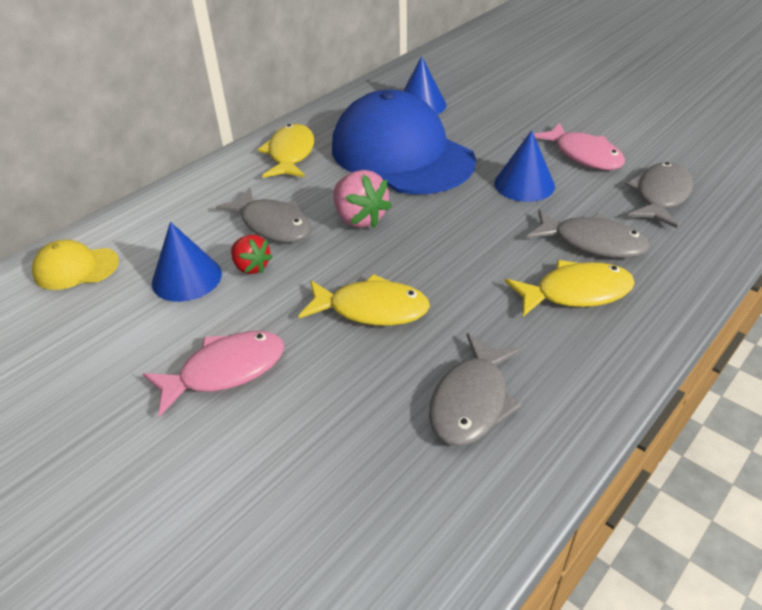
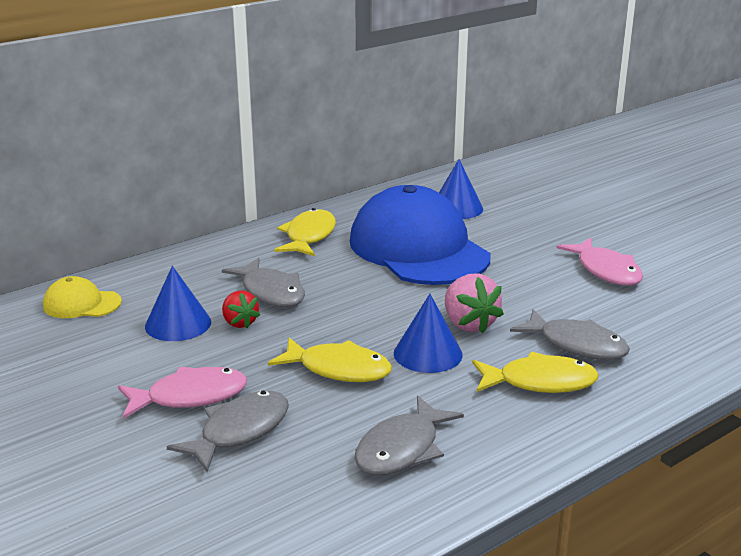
camera: 10 degrees right, 15 degrees down
(359, 218) = (355, 297): pink strawberry -> pink strawberry (469, 324)
(524, 184) = (531, 288): blue cone -> blue cone (428, 354)
(660, 196) = (668, 315): grey fish -> grey fish (239, 431)

